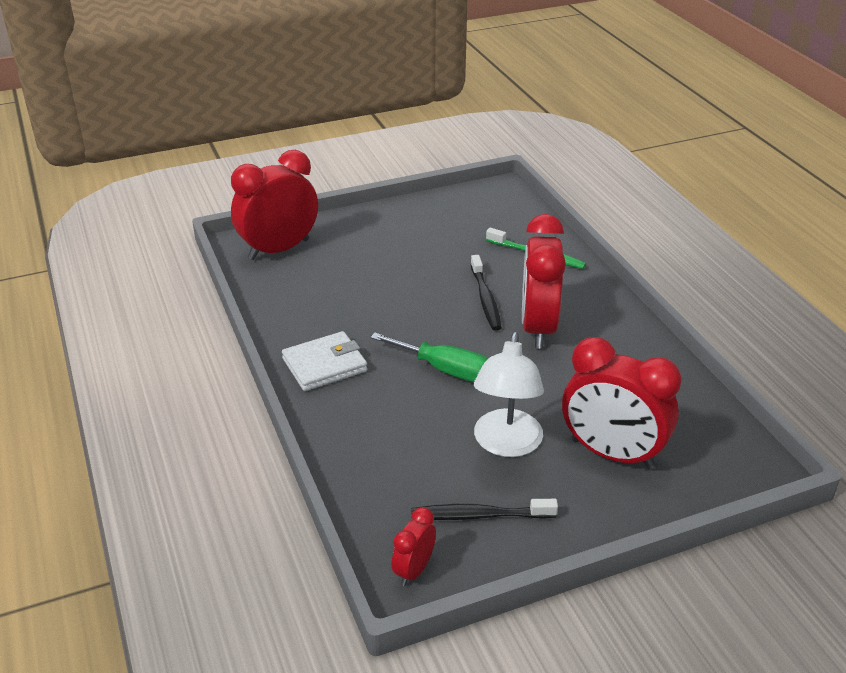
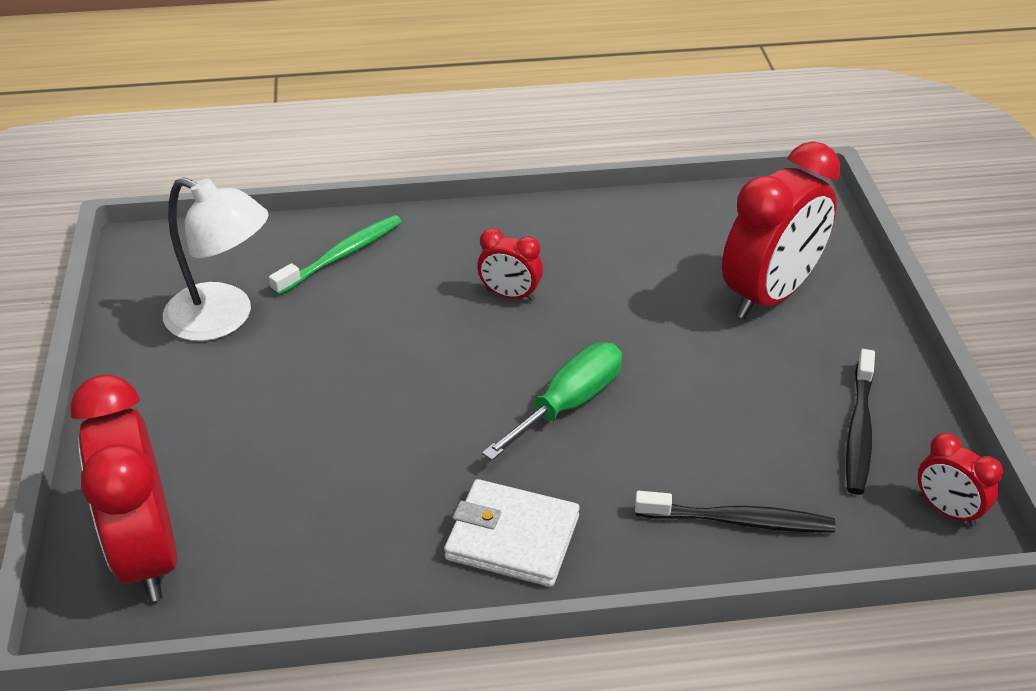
camera: 75 degrees left, 5 degrees up
(324, 365) = (512, 537): white wallet -> white wallet turned 60 degrees counterclockwise
(485, 299) = (422, 329): black toothbrush -> black toothbrush (738, 521)
(506, 444) = (736, 378): white lamp -> white lamp (224, 318)
(538, 328) = (510, 295): red clock -> red clock, size x0.48

